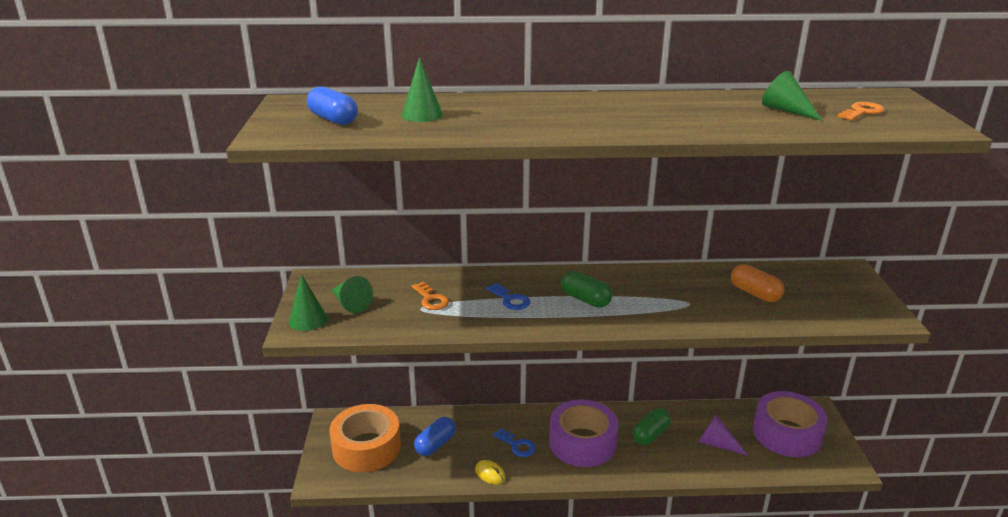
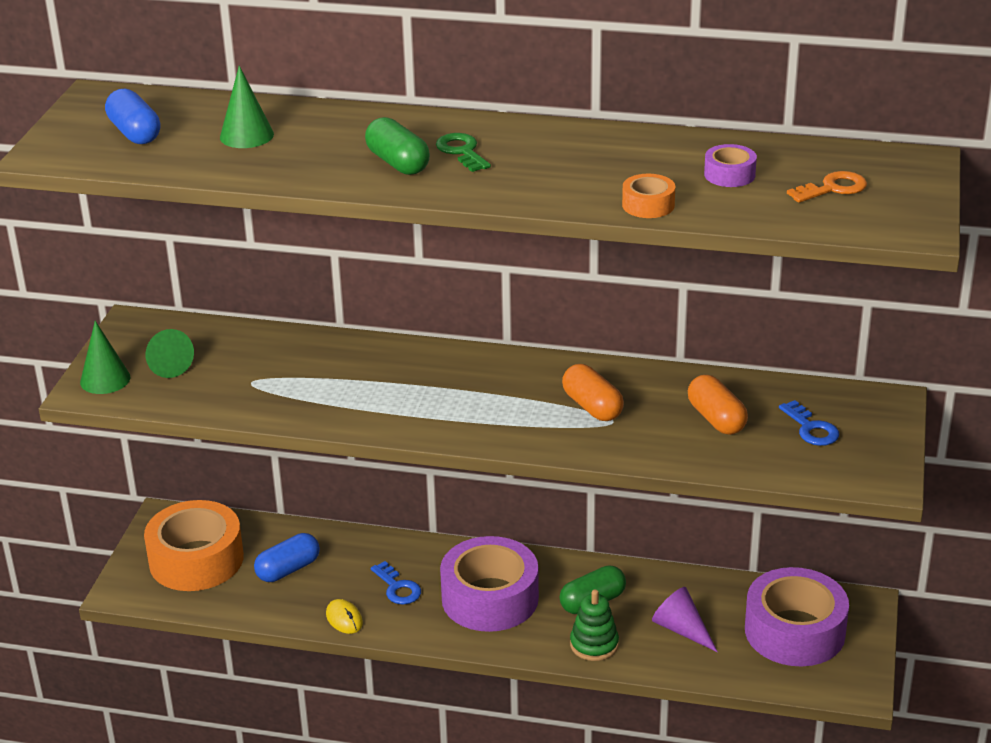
camera: 15 degrees right, 5 degrees up
(431, 299) = (271, 371): orange key -> none
(510, 300) = (374, 385): blue key -> blue key (811, 428)
(585, 299) = (474, 397): green capsule -> green capsule (398, 163)
(589, 112) = (461, 151): none -> green key
(667, 464) = (594, 644): none -> green stacking toy
(669, 296) = (592, 407): none -> orange capsule
(753, 130) = (648, 205): none -> orange tape
(786, 110) = (729, 174): green cone -> purple tape

